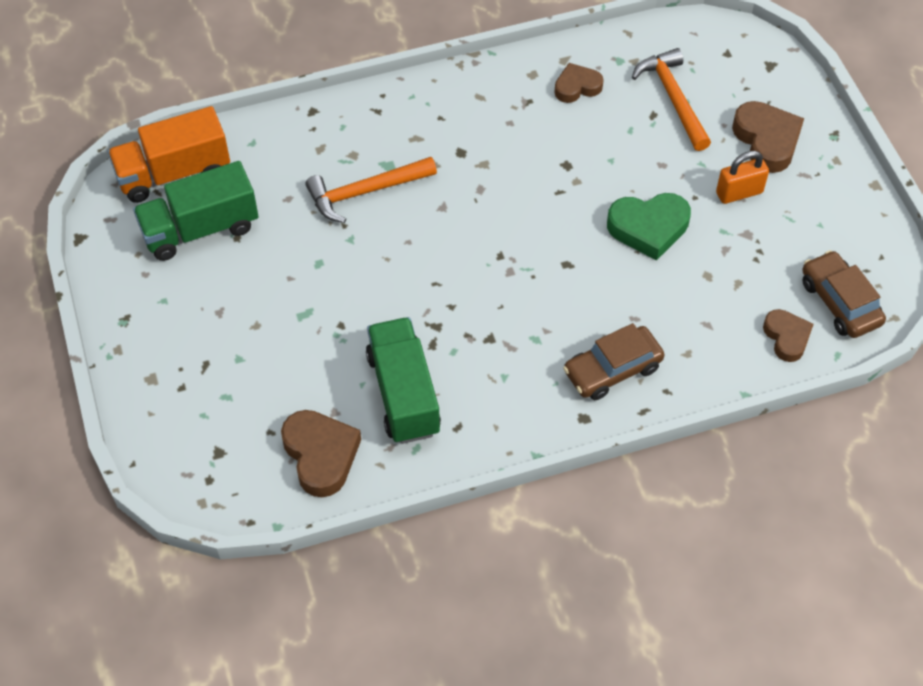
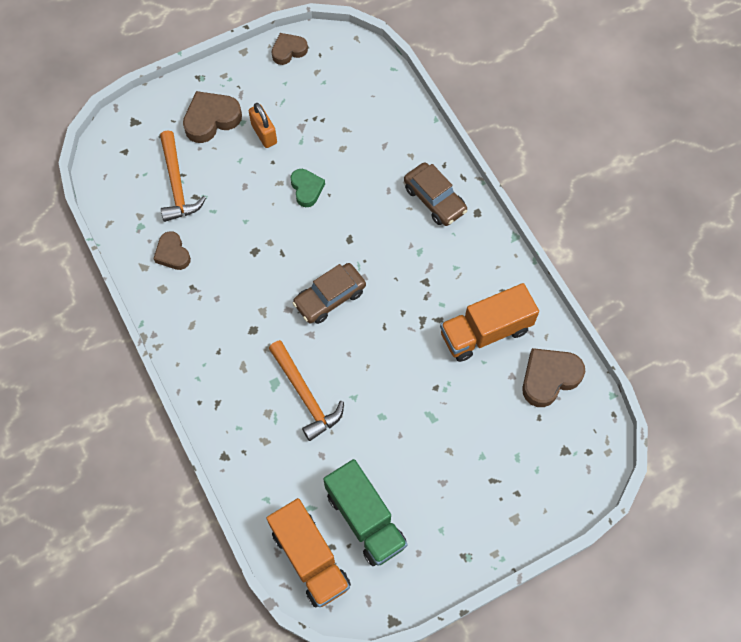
camera: 100 degrees left, 10 degrees up
(403, 394) = (485, 332): green truck -> orange truck
(648, 228) = (306, 189): green heart -> green heart, size x0.64
(673, 98) = (177, 184): orange hammer -> orange hammer turned 75 degrees counterclockwise
(787, 337) = (385, 98): brown heart -> brown heart (288, 51)
(840, 302) = (350, 69): brown car -> brown car (329, 297)

